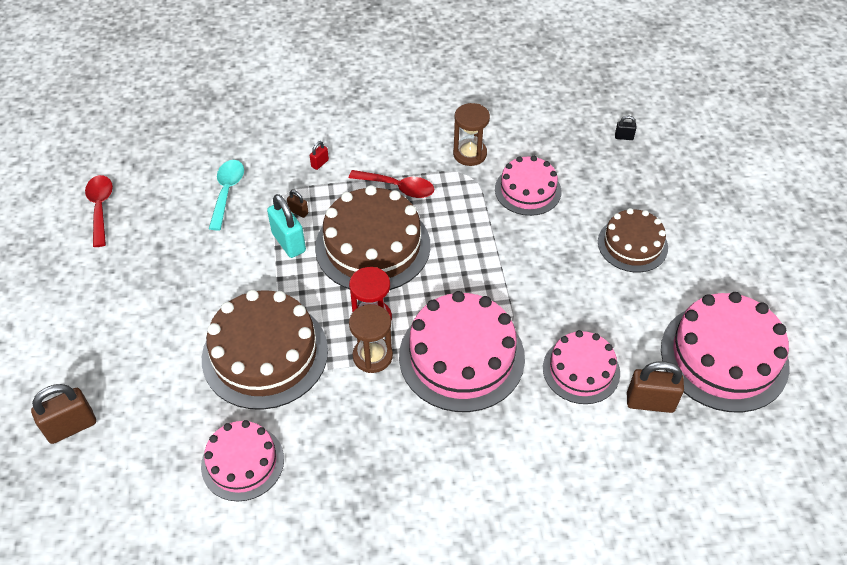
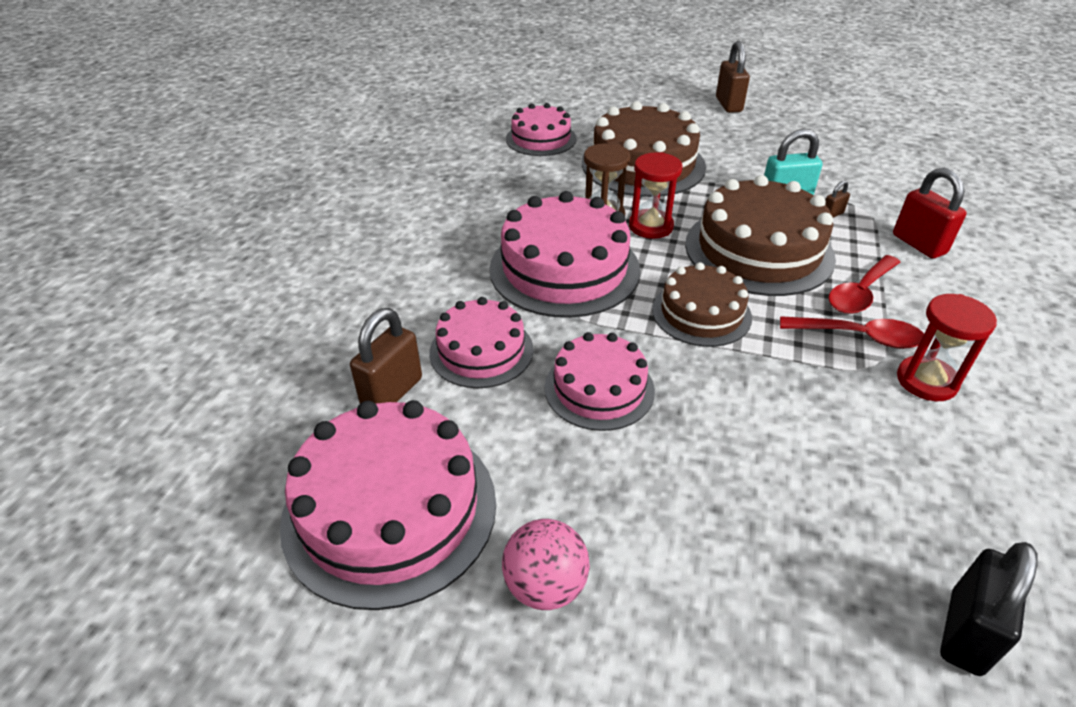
camera: 115 degrees right, 10 degrees down
(71, 427) = (625, 87): brown padlock -> brown padlock (728, 105)
(100, 208) = (866, 117): red spoon -> red spoon (859, 337)
(227, 192) = (876, 179): turquoise spoon -> none
(320, 163) = (918, 244): red padlock -> red padlock, size x2.07
(470, 154) = (926, 381): brown hourglass -> red hourglass
(528, 190) = (827, 418): pink cake -> pink cake (599, 388)
(624, 137) = (965, 632): black padlock -> black padlock, size x2.07
(632, 244) = (661, 502): brown cake -> brown cake (701, 313)
(711, 274) = (545, 585): none -> pink ball

